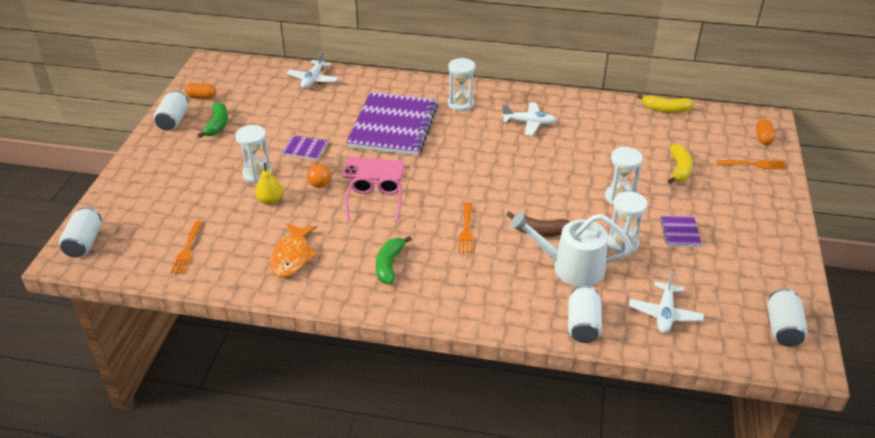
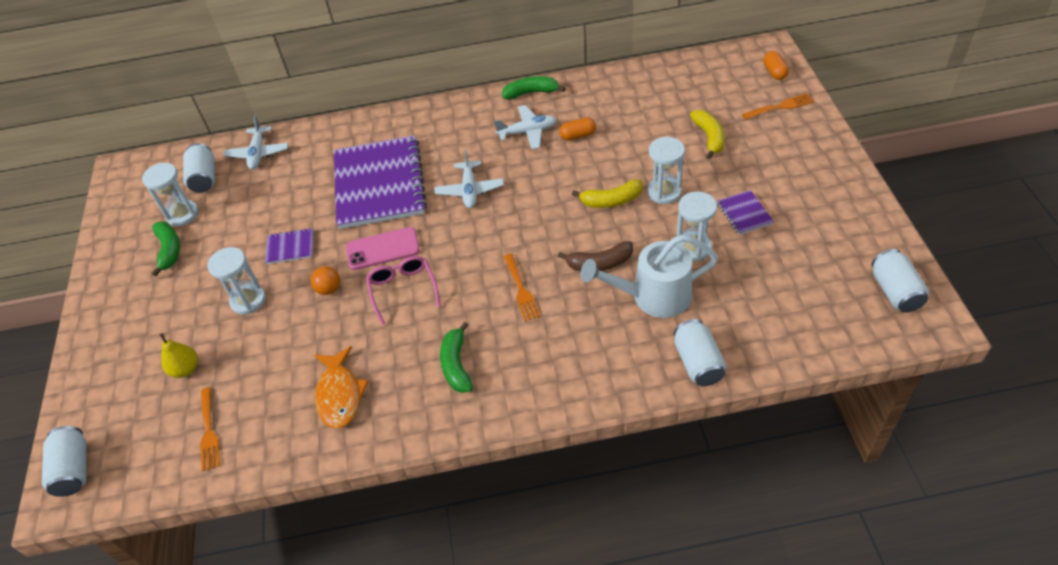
camera: 15 degrees left, 10 degrees up
(173, 120) = (112, 262): white can -> white can (204, 178)
(201, 97) = (132, 219): orange capsule -> orange capsule (578, 135)
(270, 200) = (280, 330): yellow pear -> yellow pear (186, 369)
(461, 104) = (442, 132): white hourglass -> white hourglass (182, 214)
(546, 96) = (531, 93): none -> green banana
(664, 314) = (774, 318): white plane -> white plane (470, 190)
(666, 109) = (663, 69): yellow banana -> yellow banana (611, 200)

